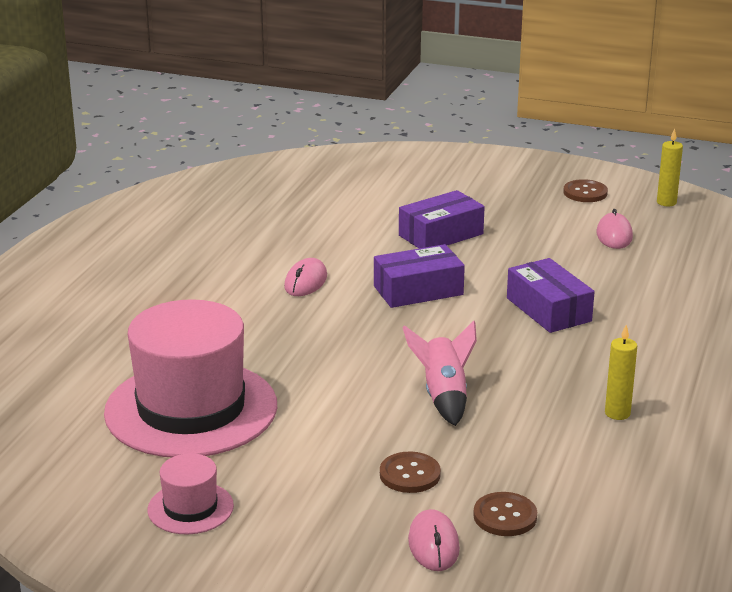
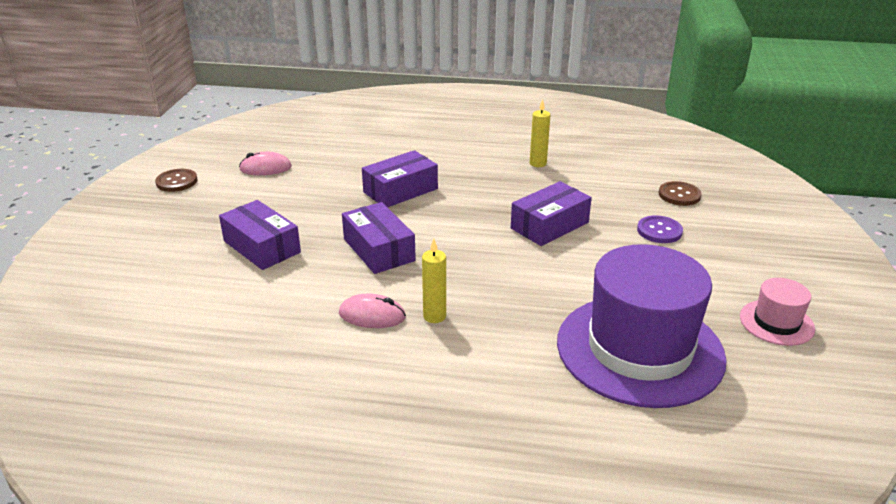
camera: 100 degrees left, 5 degrees up
(191, 409) = (639, 349): pink hat -> purple hat
(410, 474) = (659, 231): brown button -> purple button
(433, 545) = (728, 216): pink mouse -> none
(443, 396) = (549, 225): pink rocket -> purple box
(666, 202) = (204, 149): yellow candle -> yellow candle (434, 316)

